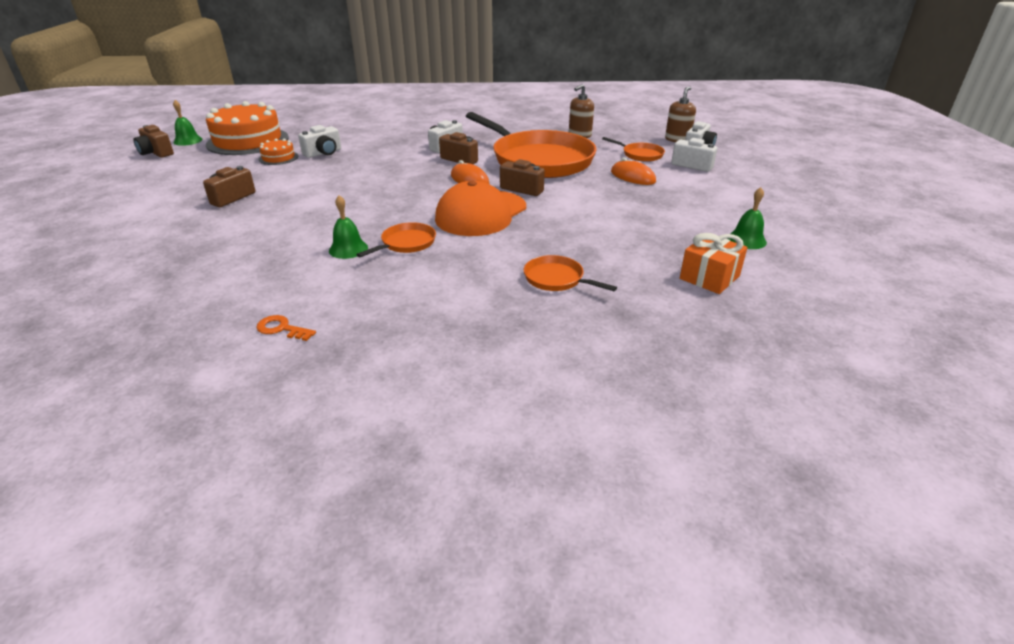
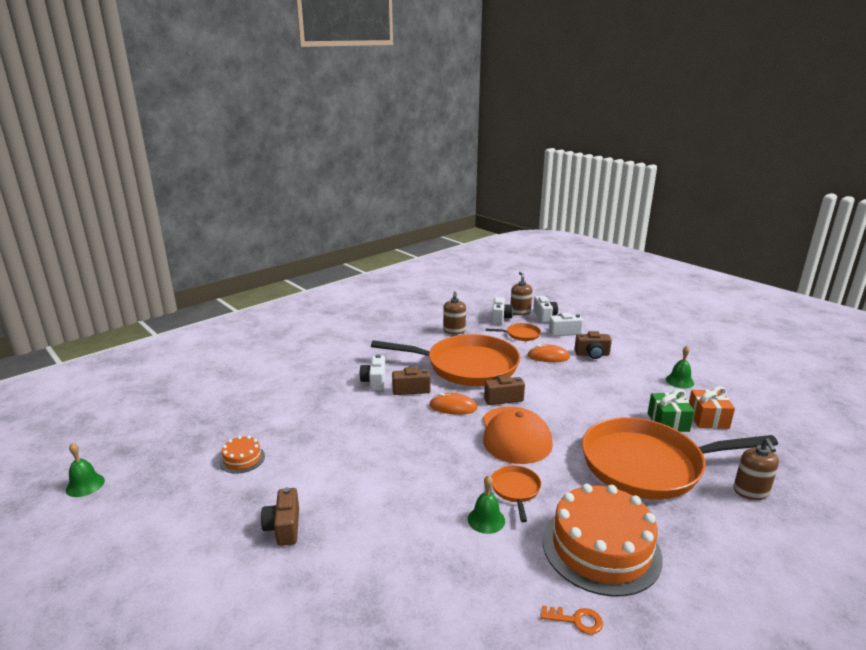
camera: 40 degrees left, 10 degrees down
(156, 153) = (74, 519): brown camera -> brown camera (592, 354)
(248, 141) = (166, 454): orange cake -> orange cake (601, 548)
(282, 329) = (576, 620): orange key -> orange key turned 150 degrees counterclockwise
(323, 153) = (279, 434): white camera -> white camera (500, 318)
(556, 279) = (648, 465): orange pan -> orange pan, size x2.44
(622, 344) = (750, 492): none -> brown soap dispenser
(653, 262) = (668, 422): none -> green gift

